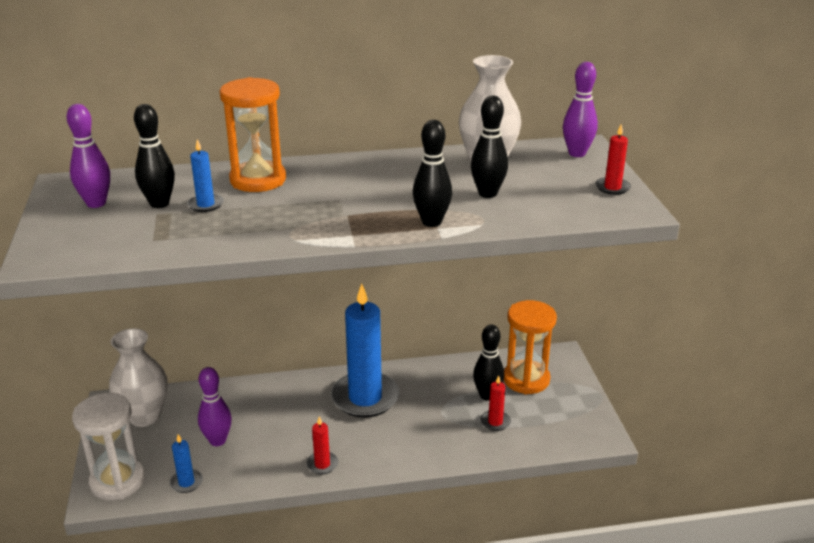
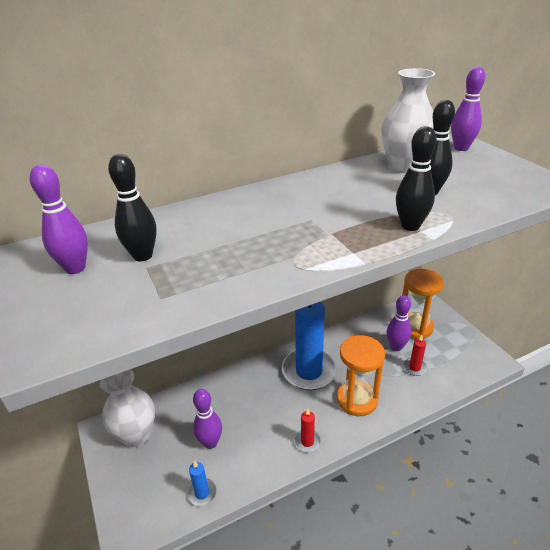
camera: 15 degrees left, 5 degrees up
(117, 481) = (139, 510): white hourglass -> none
(205, 204) = (190, 248): blue candle -> none
(258, 180) = (222, 214): orange hourglass -> orange hourglass (357, 400)
(487, 395) = (396, 347): black bowling pin -> purple bowling pin
(612, 187) = (517, 170): red candle -> none

